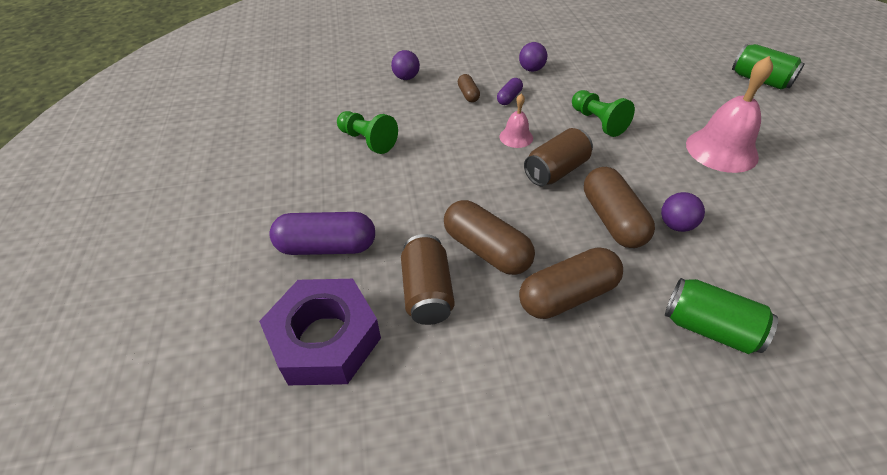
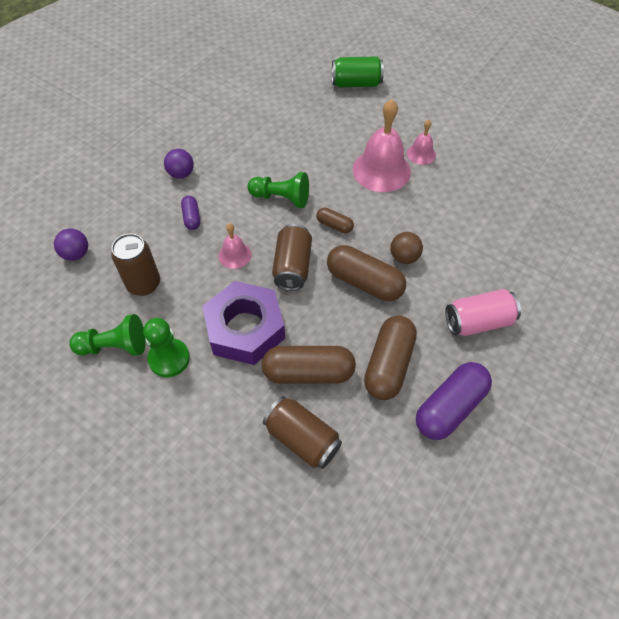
camera: 45 degrees left, 10 degrees up
(325, 339) = (271, 535): purple nut -> purple nut (245, 328)
(327, 246) = (191, 468): purple capsule -> purple capsule (450, 407)
(393, 170) = (169, 359): none -> green pawn
(429, 117) = (144, 284): none -> brown can
(468, 94) = (153, 236): brown capsule -> brown capsule (334, 225)
(676, 225) = (404, 257): purple ball -> brown ball
(709, 328) = (478, 322): green can -> pink can
(782, 159) = (421, 154): none -> pink bell

